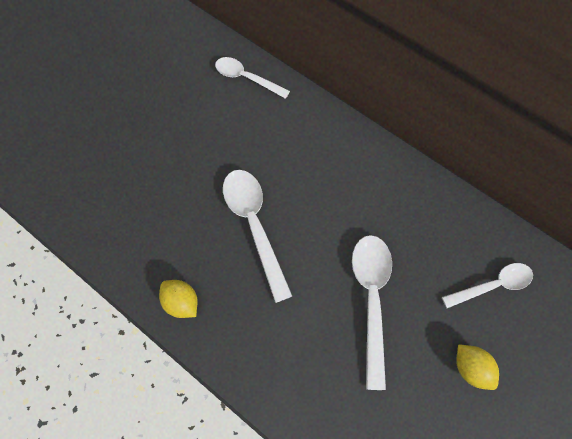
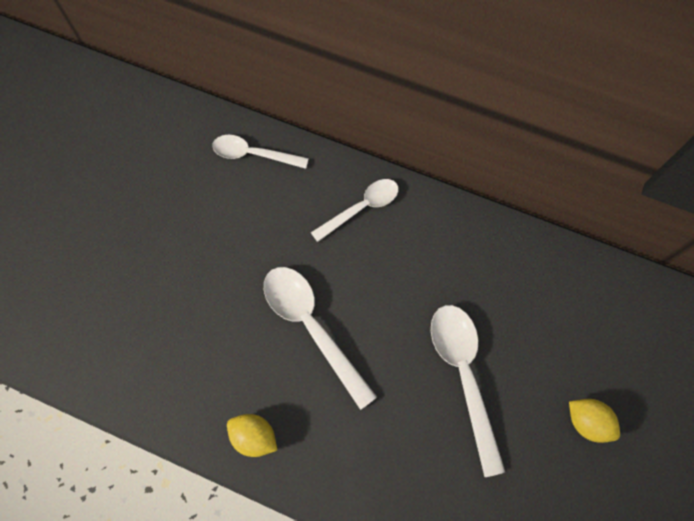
camera: 15 degrees left, 0 degrees up
(492, 285) = (588, 325): white spoon -> white spoon (361, 208)

